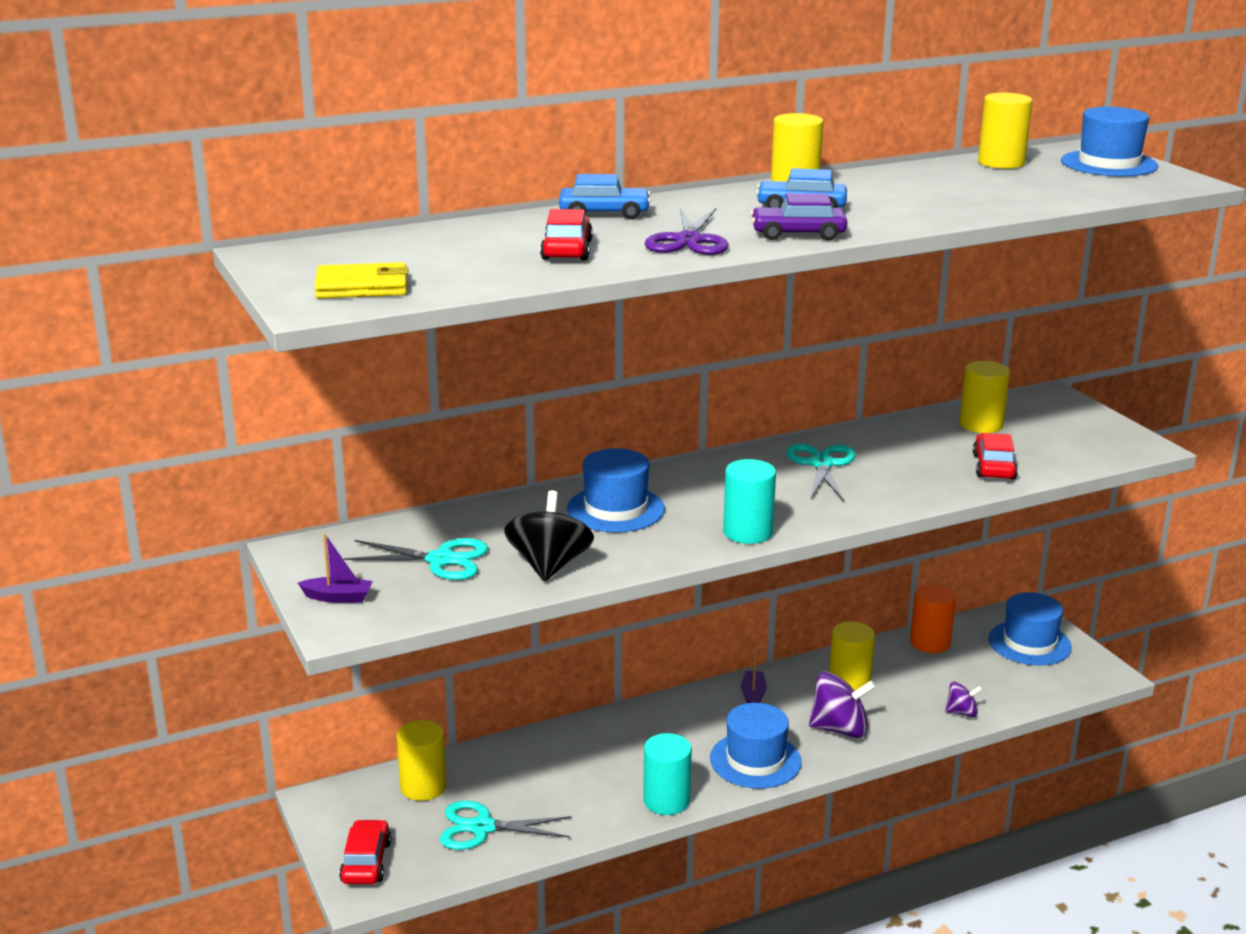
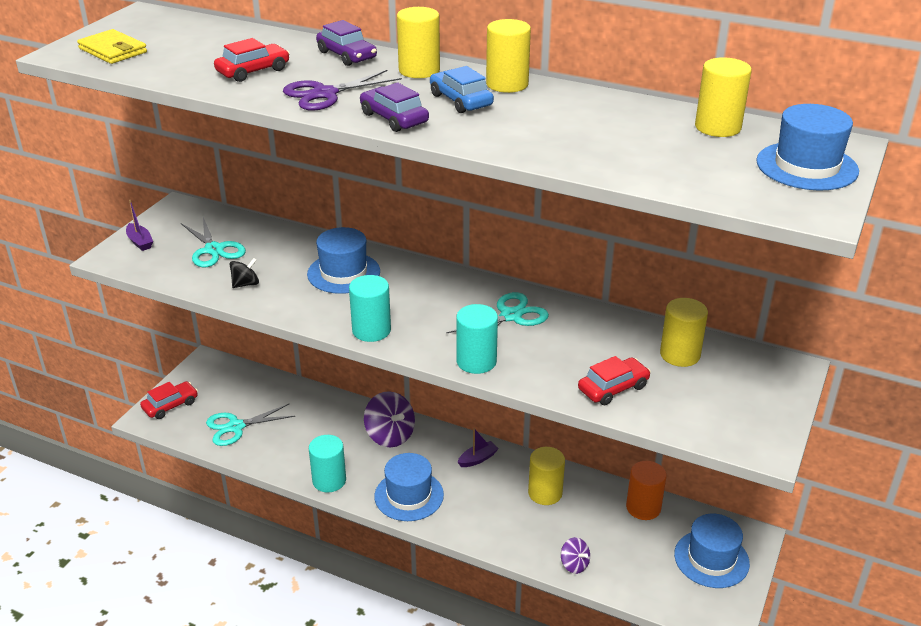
camera: 50 degrees right, 10 degrees up
(423, 787) = (250, 387): yellow cylinder -> yellow cylinder (419, 70)
(482, 827) = (236, 427): turquoise scissors -> turquoise scissors turned 75 degrees counterclockwise
(549, 566) = (245, 284): black spinning top -> black spinning top, size x0.56
(604, 213) = (347, 55): blue car -> purple car
(839, 729) = (485, 515): purple spinning top -> purple spinning top (390, 435)
(873, 505) = (476, 361): none -> turquoise cylinder

